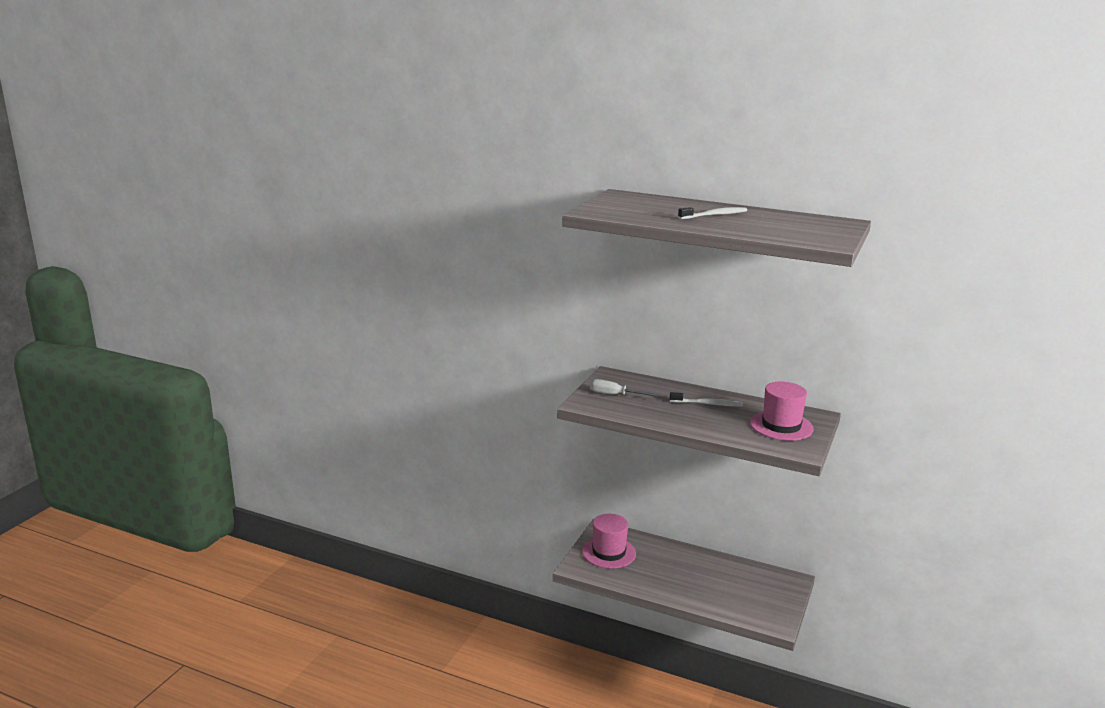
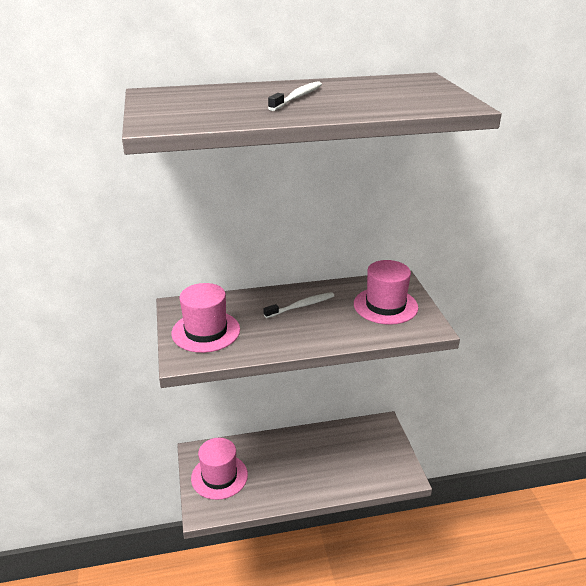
camera: 35 degrees left, 10 degrees up
(615, 395) = (206, 331): white screwdriver -> pink hat

